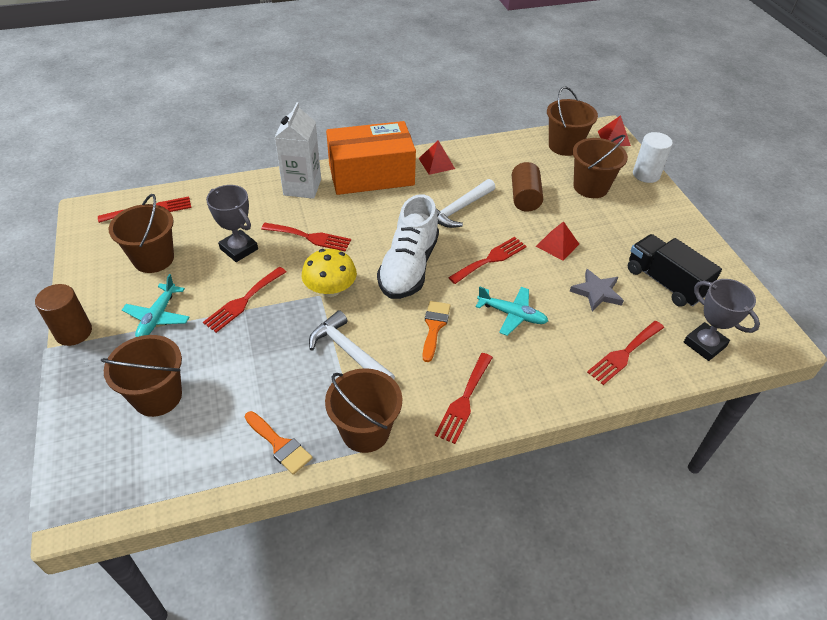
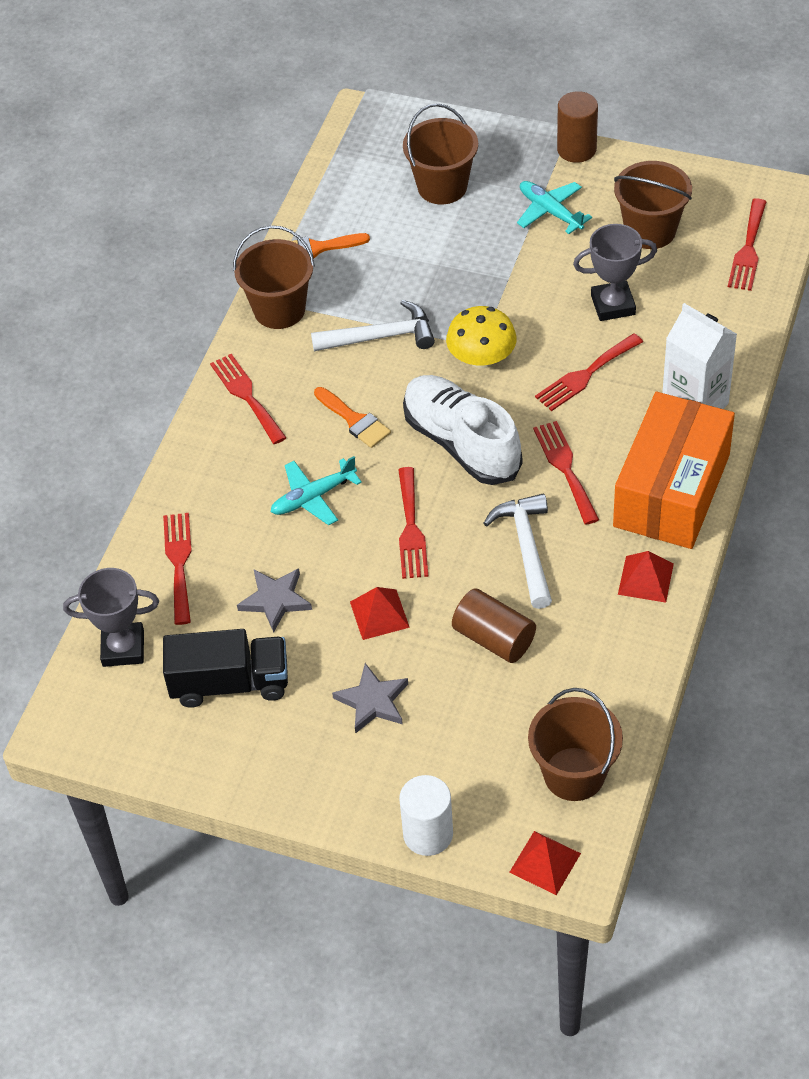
camera: 130 degrees right, 5 degrees up
(243, 301) = (521, 281): red fork -> red fork (565, 468)
(590, 187) = (456, 736): brown bucket -> none
(607, 223) = (372, 701): none -> grey star

